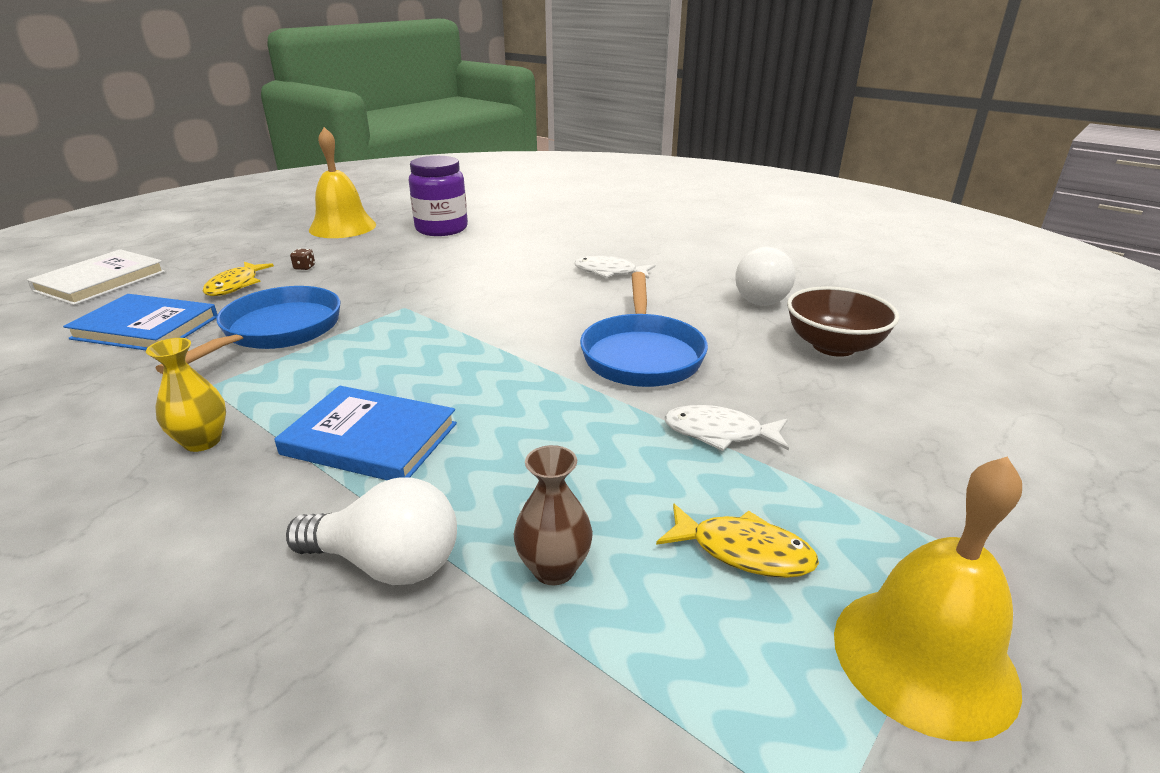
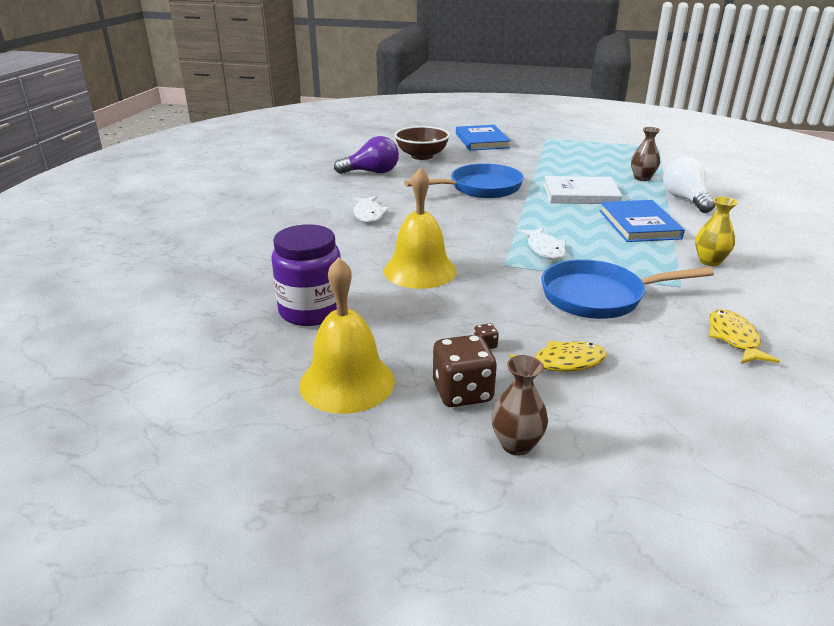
camera: 115 degrees left, 0 degrees up
(100, 281) = (671, 475): white book -> white book (580, 194)
(146, 328) = (678, 360): blue book -> blue book (482, 141)
(208, 252) = (516, 444): none -> brown vase
(274, 250) = (462, 392): none -> brown dice
(719, 433) = (529, 167): white fish -> white fish (544, 249)
(743, 551) = (591, 158): yellow fish -> yellow fish (734, 338)
(762, 297) = (372, 172): white light bulb -> purple light bulb
(924, 658) = (597, 141): yellow bell -> yellow bell (420, 270)

